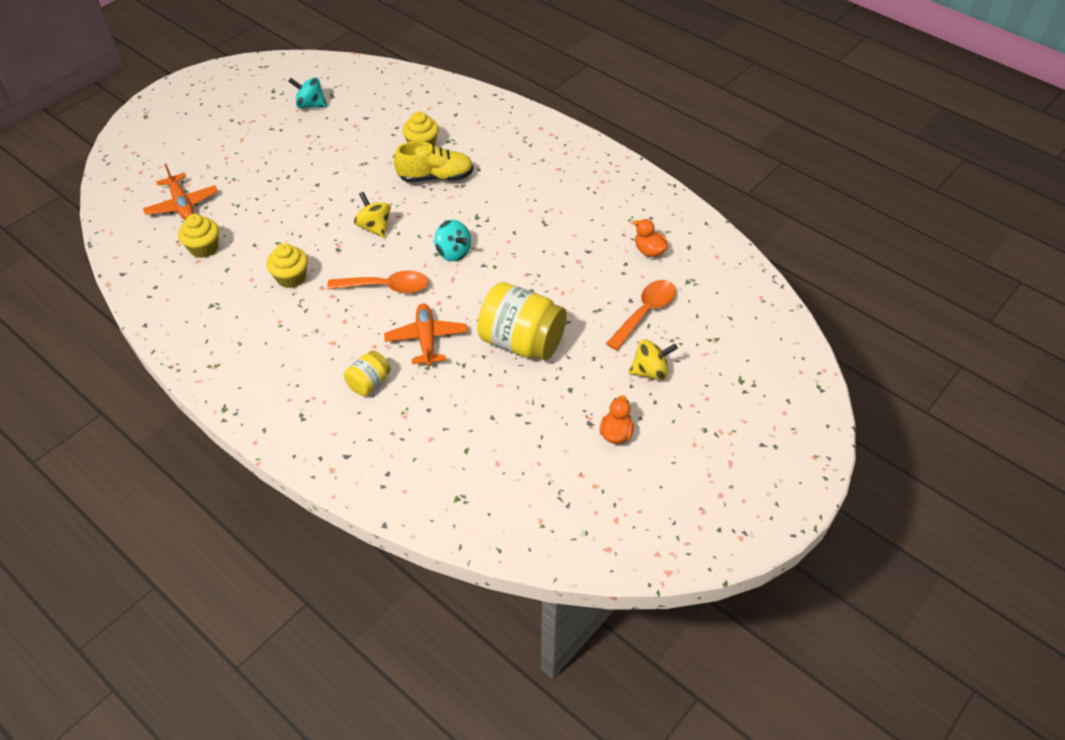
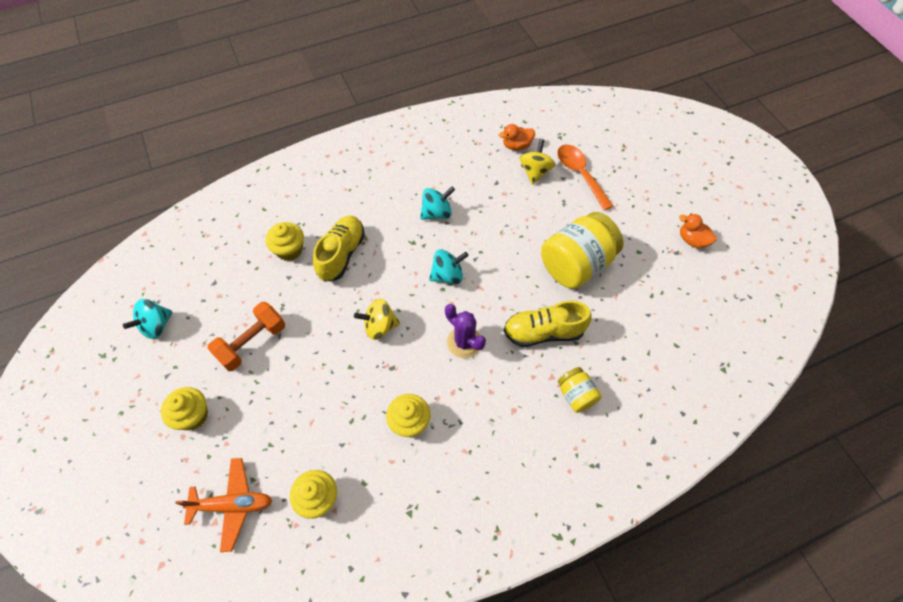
camera: 65 degrees left, 10 degrees up
(244, 155) = (192, 415): none -> yellow cupcake
(321, 160) = (252, 343): none -> orange dumbbell
(386, 287) = (464, 342): orange spoon -> purple cactus
(426, 339) = (543, 332): orange plane -> yellow shoe
(521, 221) = (437, 213): none -> turquoise spinning top
(650, 371) = (640, 195): yellow spinning top -> yellow spinning top (535, 172)

